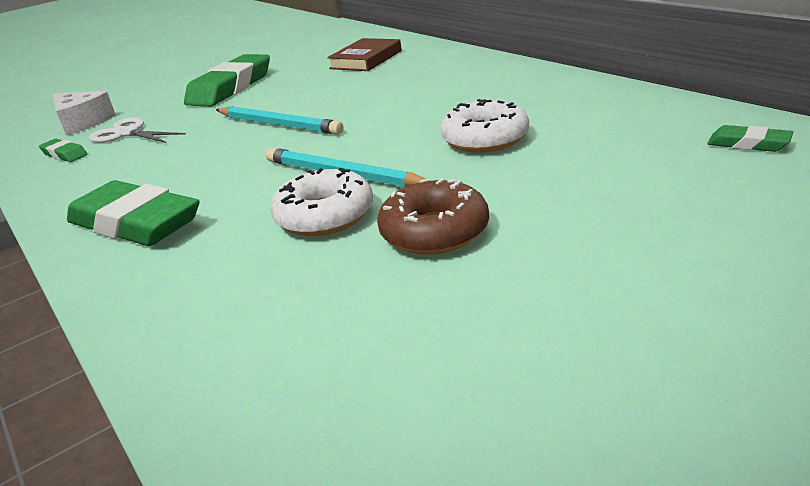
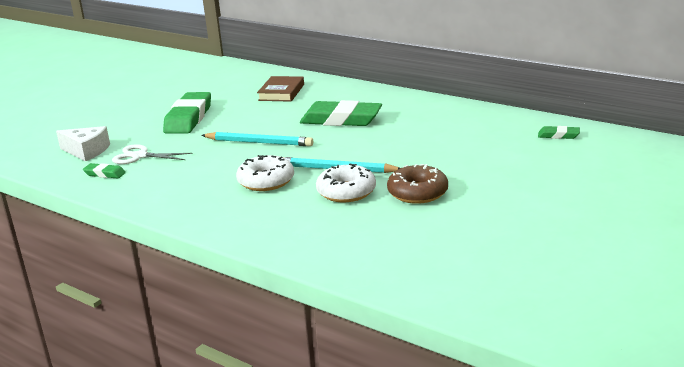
camera: 20 degrees left, 5 degrees down
(135, 223) = (223, 208): green eraser -> green eraser (341, 120)
(485, 139) = (411, 142): white donut -> white donut (266, 181)

